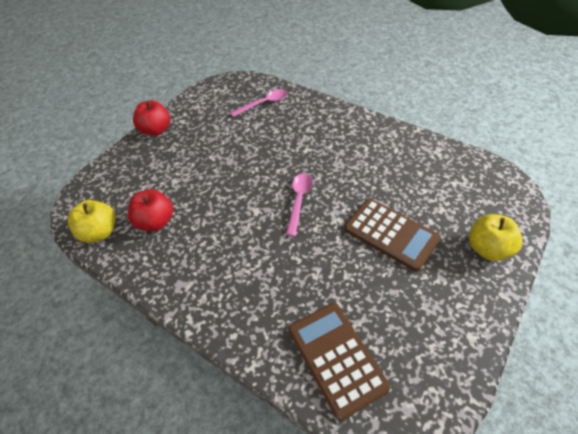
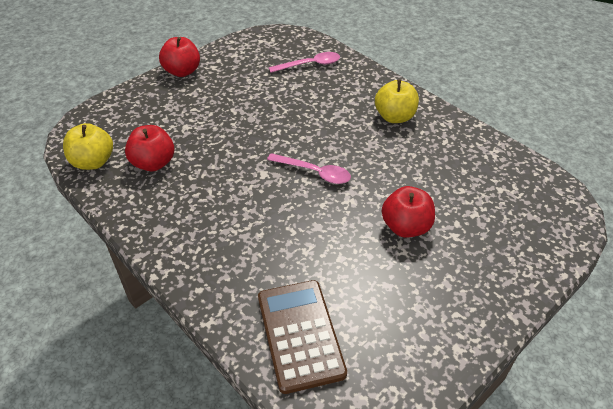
camera: 10 degrees right, 5 degrees down
(299, 200) = (314, 172): pink spoon -> pink spoon turned 90 degrees clockwise
(391, 234) = (406, 227): brown calculator -> red apple
(487, 249) = (512, 265): yellow apple -> yellow apple (394, 117)

